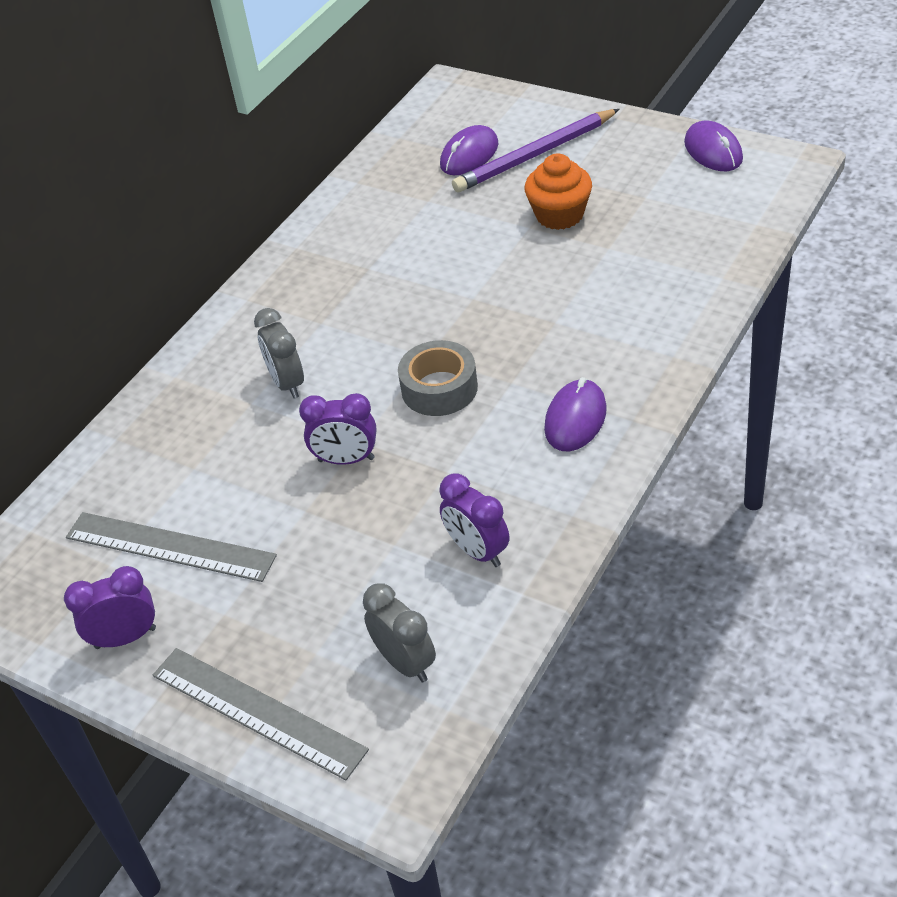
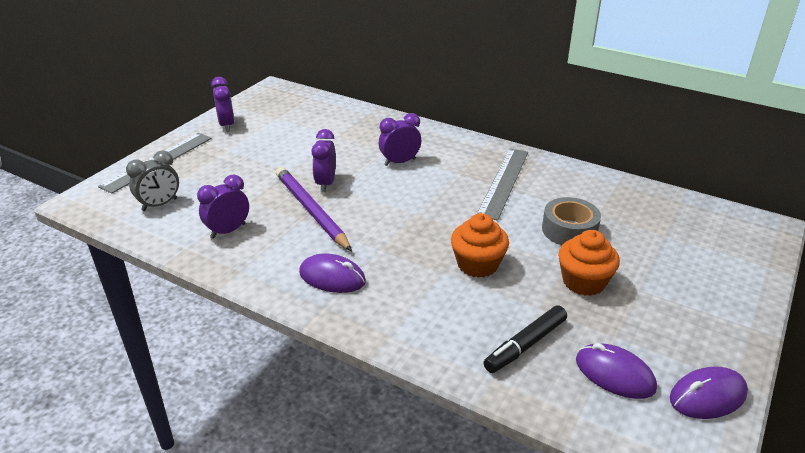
camera: 85 degrees right, 10 degrees down
(169, 546) = (281, 133): grey ruler -> grey ruler (504, 182)
(287, 383) = (400, 162): grey clock -> purple clock
(439, 388) = (380, 218): grey tape -> grey tape (569, 230)
(469, 155) = (664, 235): purple mouse -> purple mouse (614, 374)
(535, 155) = (672, 272): purple pencil -> purple pencil (311, 210)
(536, 294) = (477, 264): none -> orange cupcake
(669, 256) = (525, 345): none -> black marker

